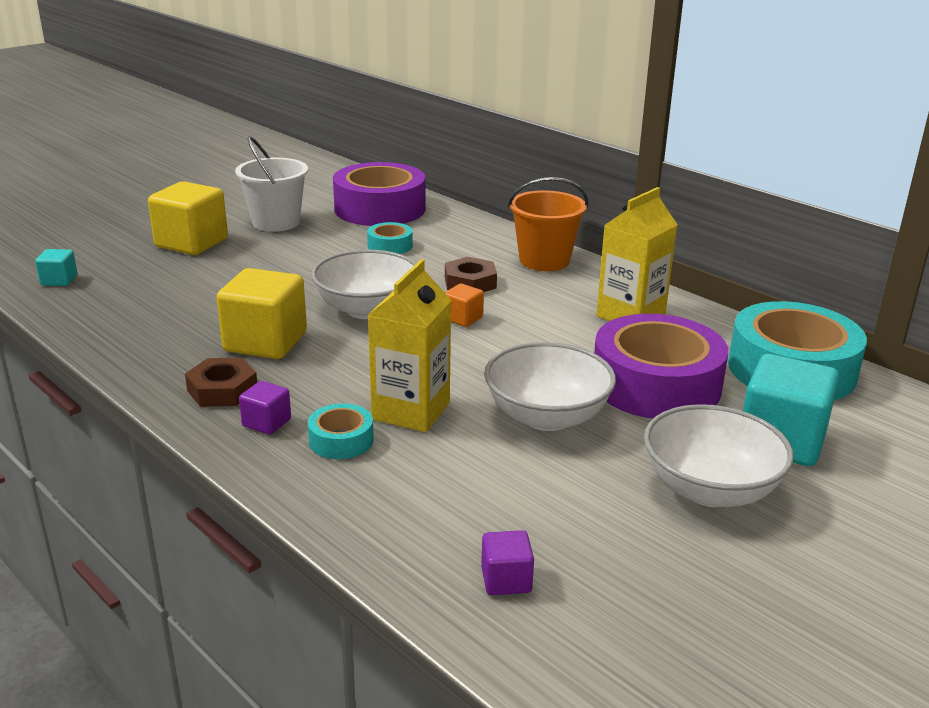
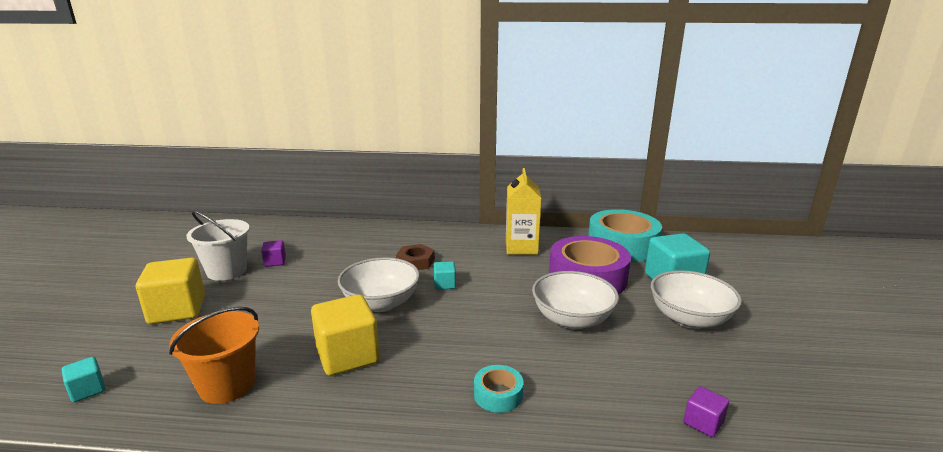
camera: 40 degrees left, 5 degrees down
(222, 390) = (369, 405): brown nut -> none
(266, 423) = (436, 411): purple cube -> purple cube (275, 262)
(380, 209) = (290, 237): purple tape -> none
(390, 246) = (333, 258): turquoise tape -> none
(411, 411) = (505, 353): yellow carton -> none
(463, 318) = (444, 284): orange cube -> turquoise cube
(544, 260) = (435, 234): orange bucket -> orange bucket (227, 385)

